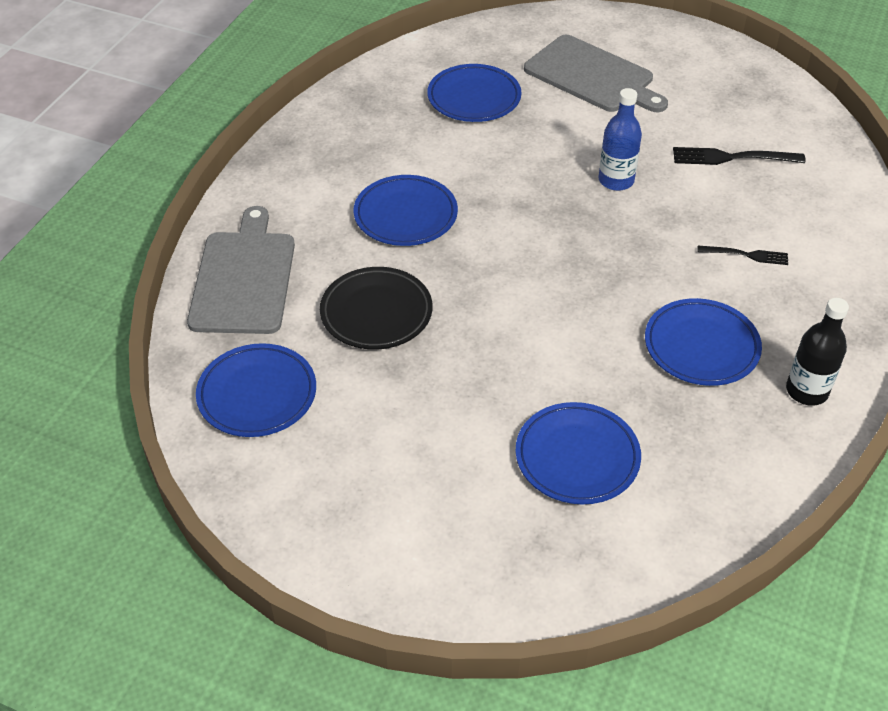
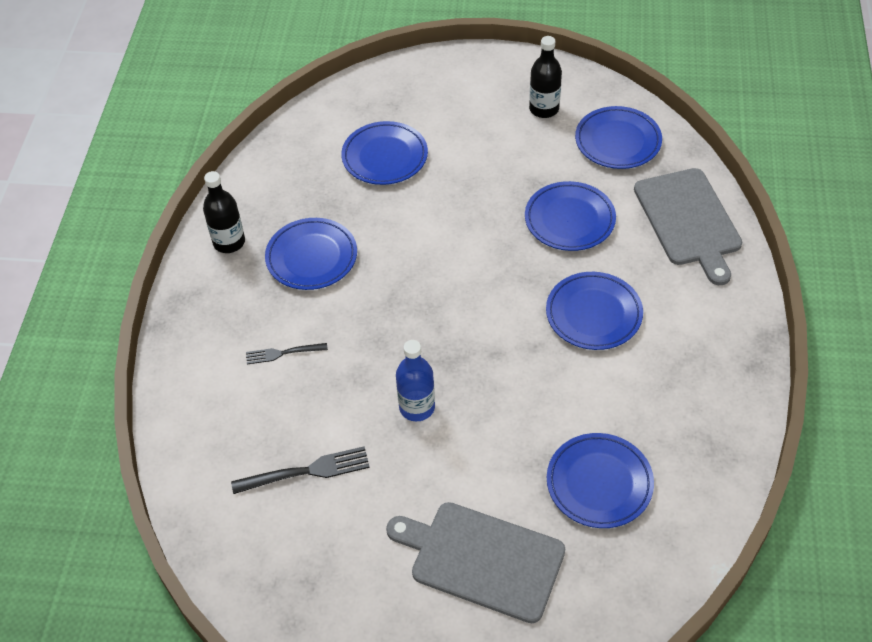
camera: 165 degrees right, 5 degrees up
(325, 471) = (544, 109): none -> black bottle
(376, 312) = (569, 220): black plate -> blue plate

